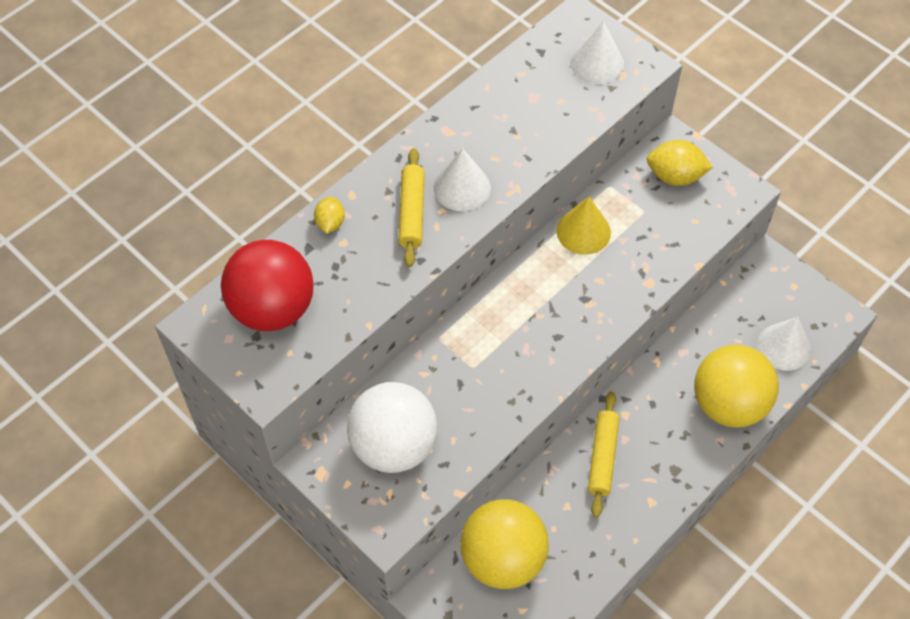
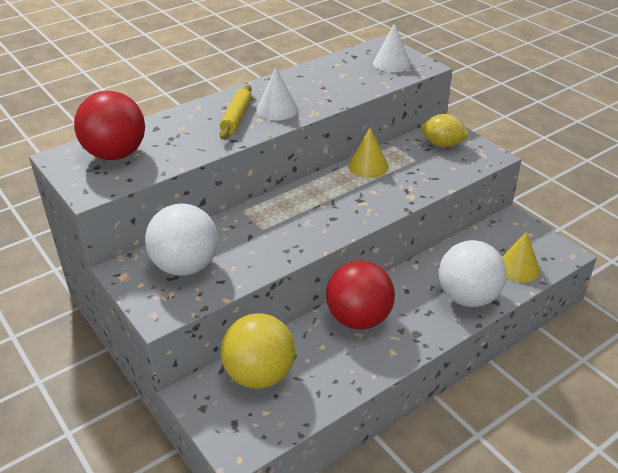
camera: 10 degrees right, 20 degrees down
(330, 223) = (177, 118): yellow lemon -> none
(602, 457) = (359, 319): yellow rolling pin -> red ball
(728, 404) = (468, 297): yellow ball -> white ball
(784, 347) = (518, 268): white cone -> yellow cone

